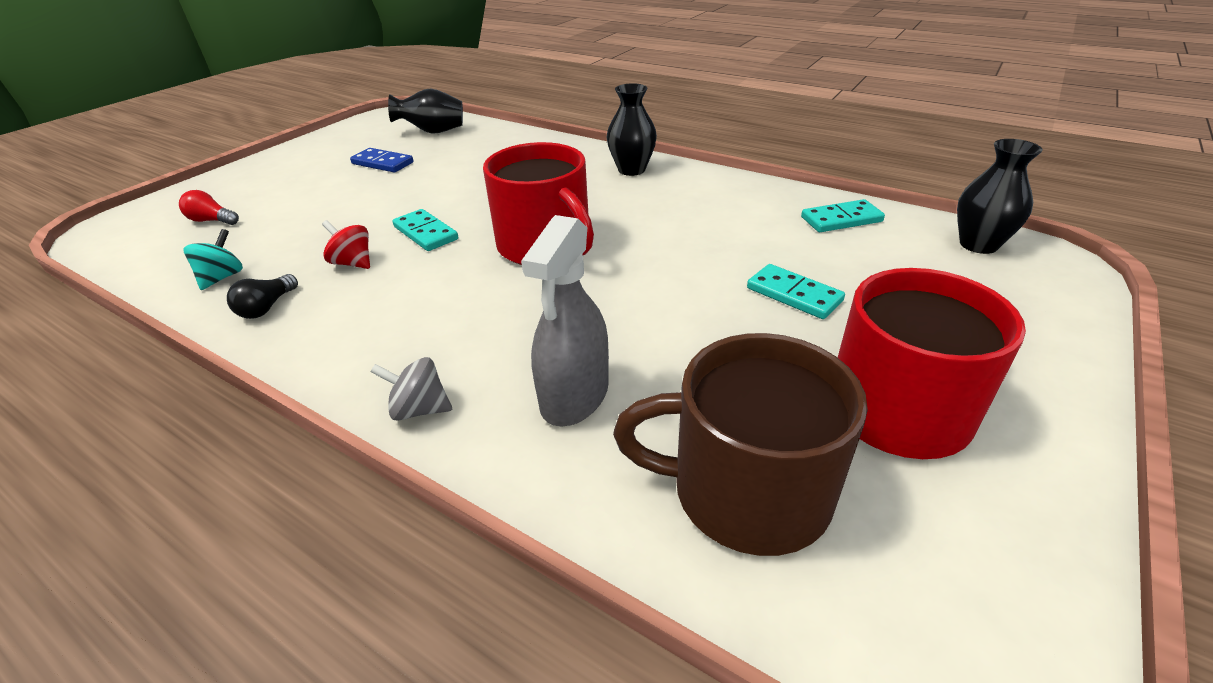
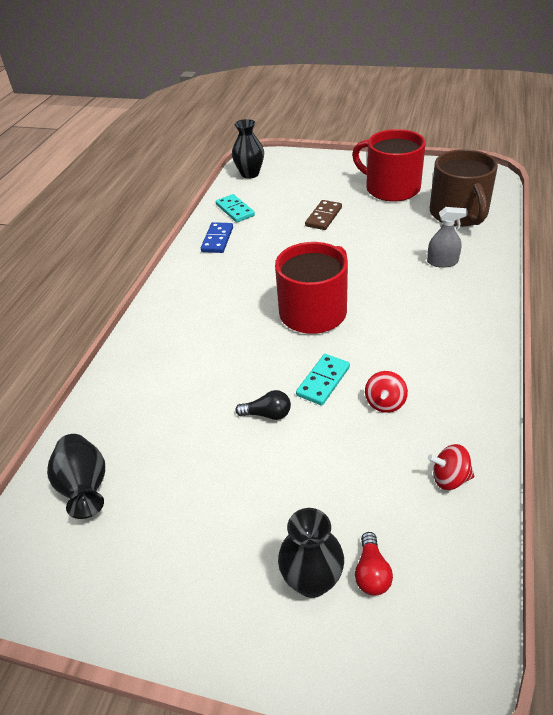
camera: 105 degrees left, 5 degrees up
(222, 277) = (449, 478): turquoise spinning top -> red spinning top
(267, 307) = (462, 420): black light bulb -> black light bulb (267, 414)
(383, 163) = (189, 490): blue domino -> blue domino (217, 239)
(419, 409) = (488, 305): grey spinning top -> none
(574, 395) = (442, 262): grey spray bottle -> grey spray bottle, size x0.65
(631, 170) = (176, 303): black vase -> black vase (312, 580)
(793, 295) = (323, 217): turquoise domino -> brown domino

